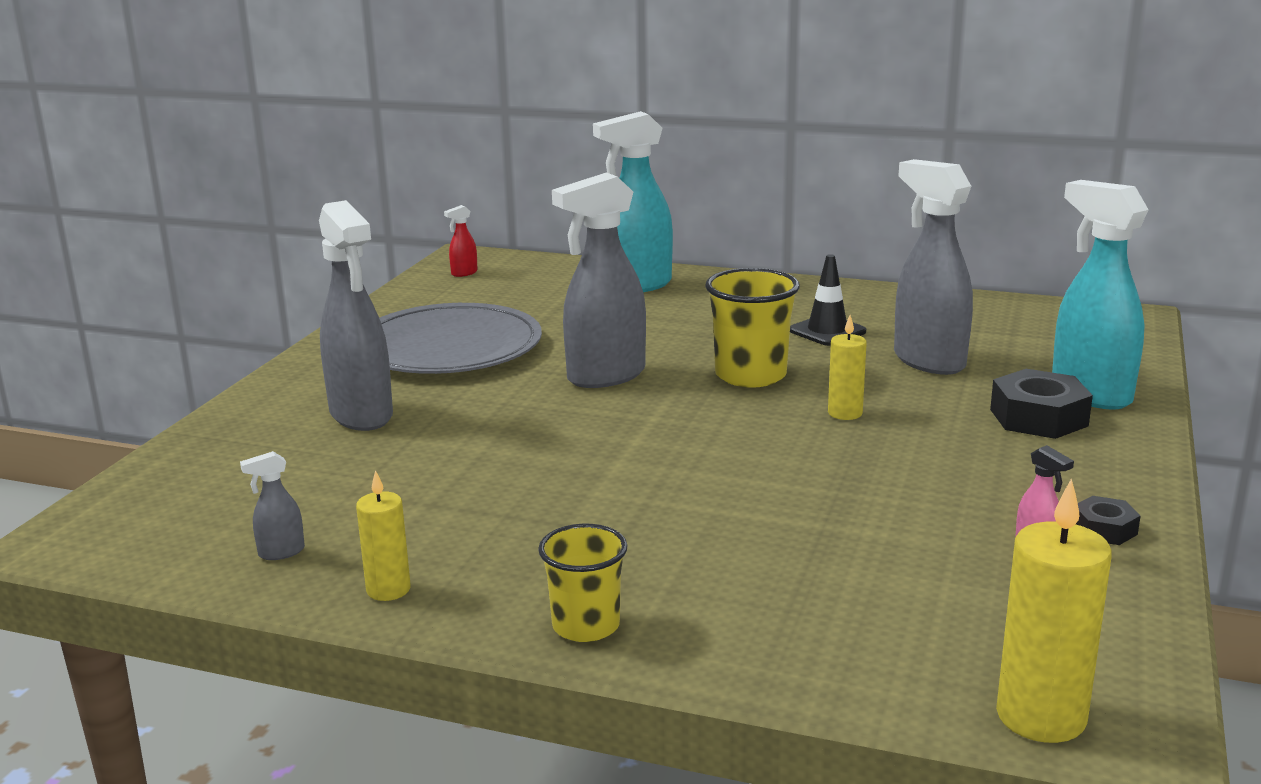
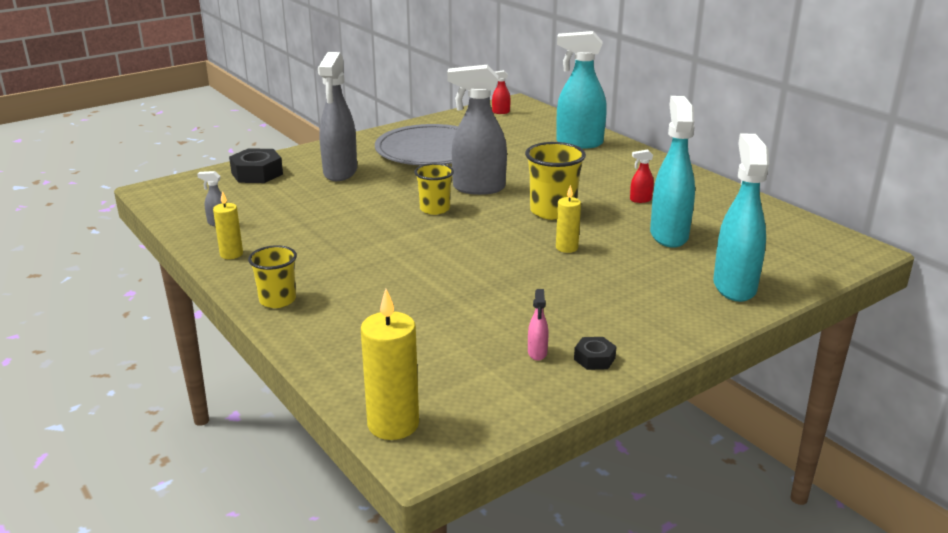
camera: 35 degrees right, 5 degrees up
(593, 421) = (435, 209): none -> yellow cup
(827, 331) = (640, 200): black traffic cone -> red spray bottle
(928, 361) = (669, 235): grey spray bottle -> turquoise spray bottle
(1038, 417) = (674, 288): black nut -> black nut (257, 173)

